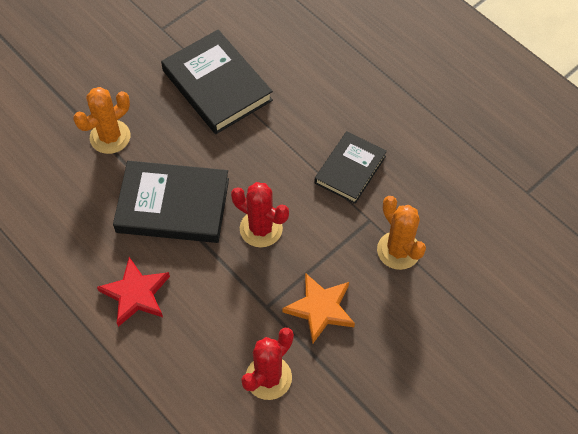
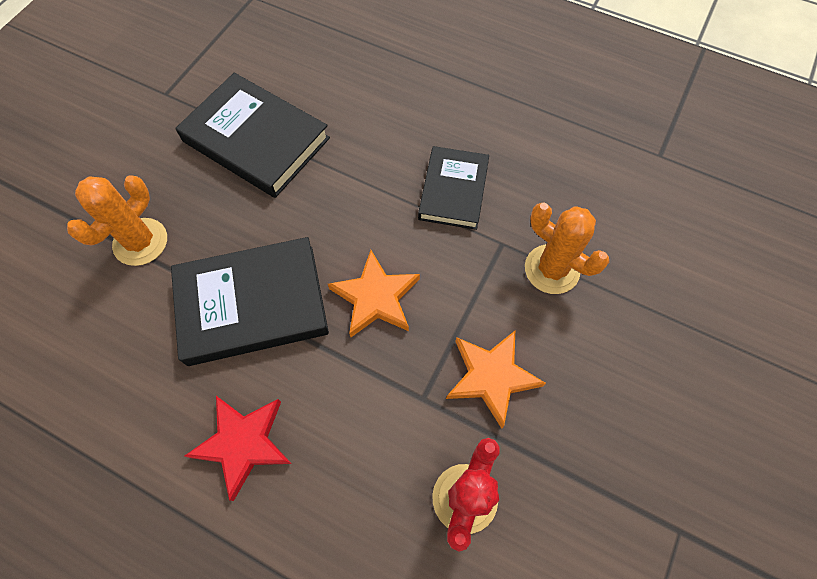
camera: 20 degrees left, 5 degrees up
(261, 228) = (376, 297): red cactus -> orange star

